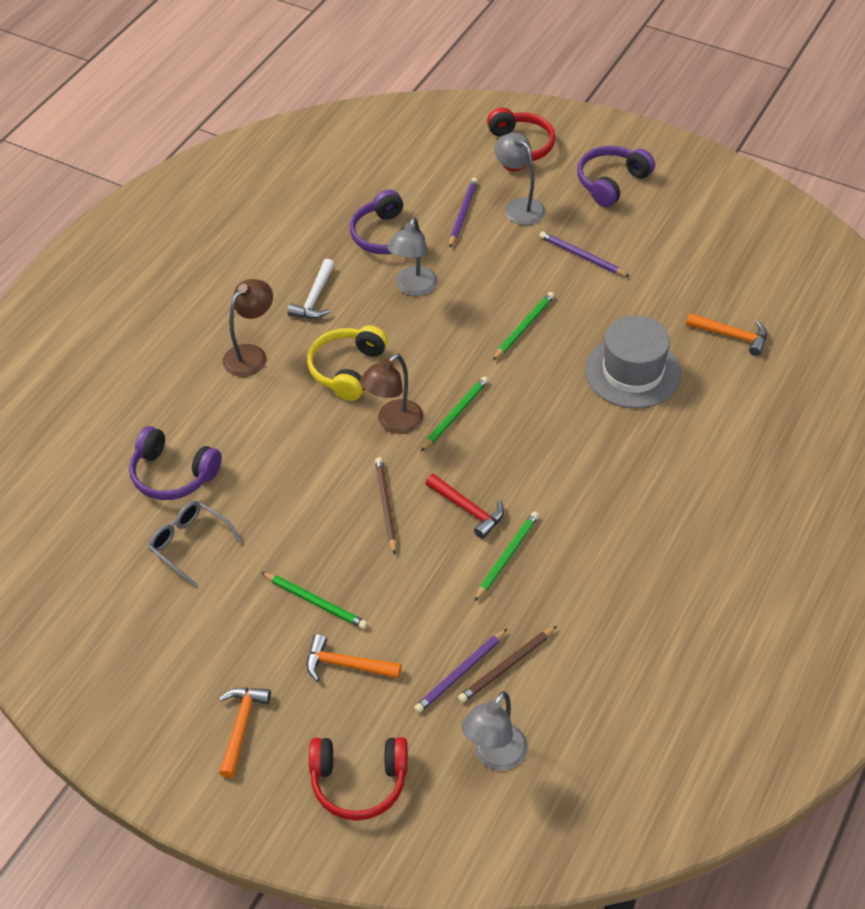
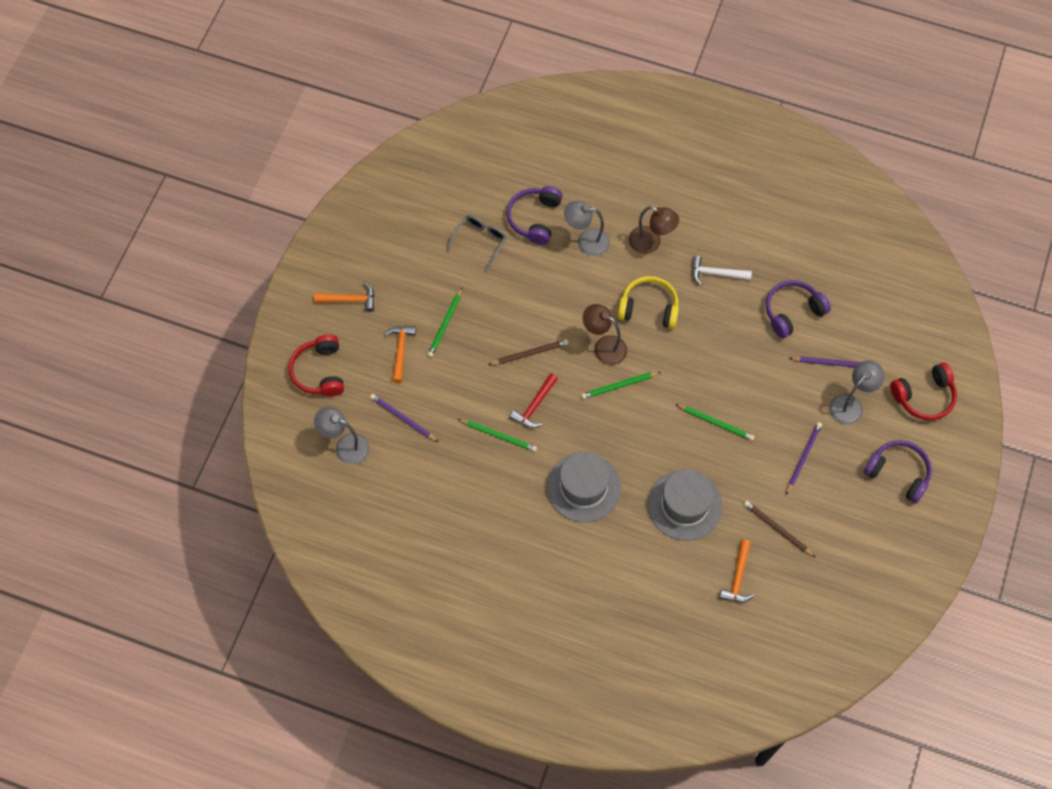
camera: 80 degrees right, 15 degrees up
(413, 288) = (741, 339): grey lamp -> grey lamp (586, 241)
(455, 414) = (619, 386): green pencil -> green pencil turned 135 degrees clockwise
(506, 666) = (411, 445): brown pencil -> brown pencil (777, 529)
(597, 470) = (583, 487): none -> grey hat

